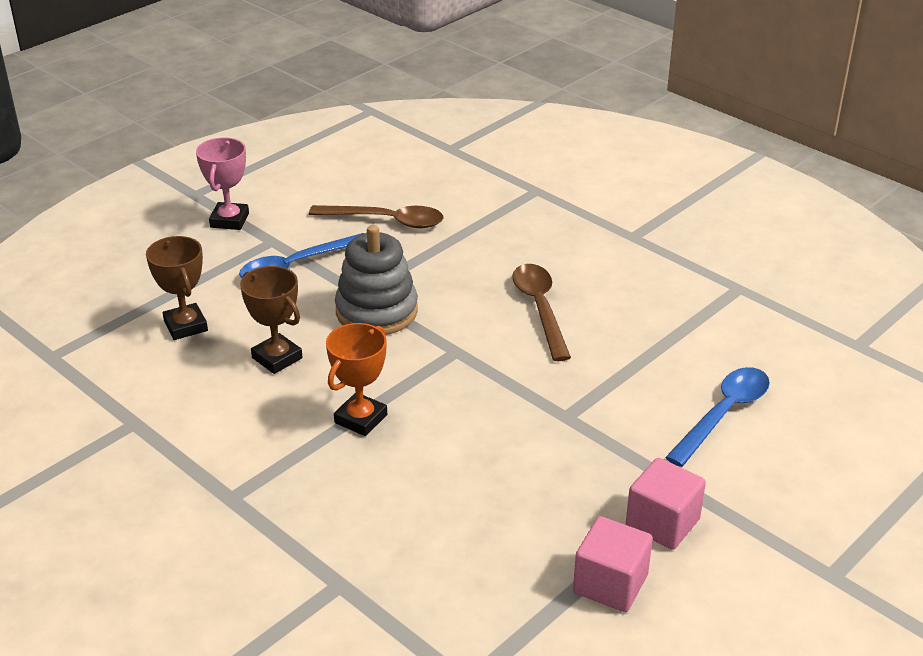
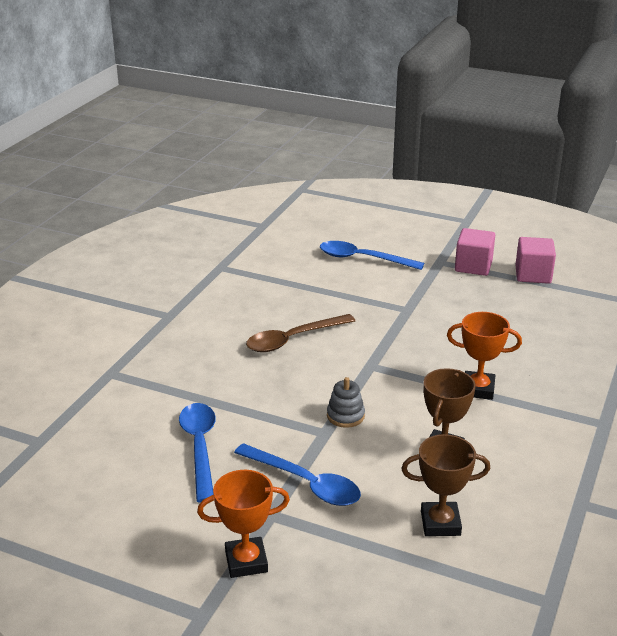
camera: 110 degrees left, 5 degrees down
(185, 326) = (440, 523): brown trophy -> brown trophy turned 45 degrees clockwise
(229, 220) = (246, 561): pink trophy -> orange trophy
(376, 311) = (345, 416): grey stacking toy -> grey stacking toy, size x0.51
(386, 221) = (200, 448): brown spoon -> blue spoon

